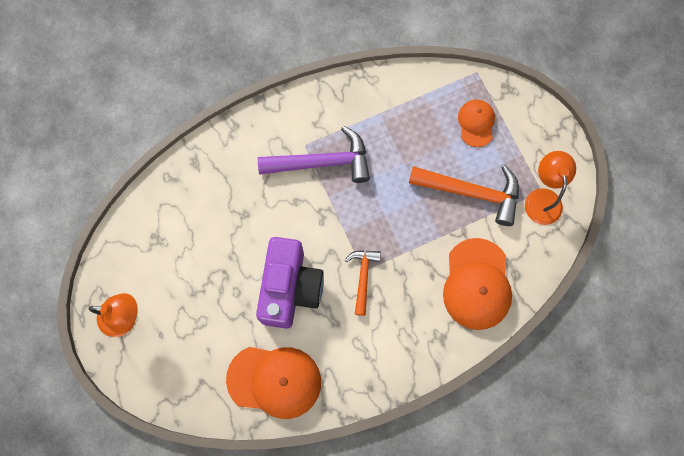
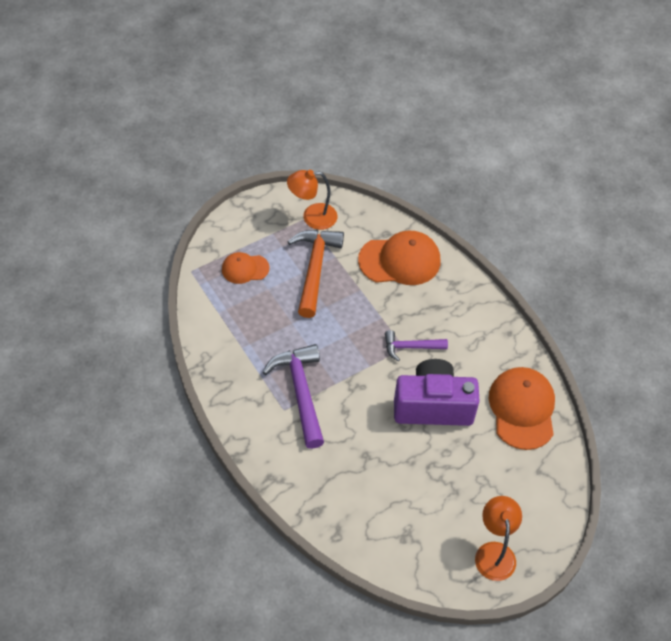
camera: 100 degrees left, 20 degrees down
(363, 277) = (410, 347): orange hammer -> purple hammer

